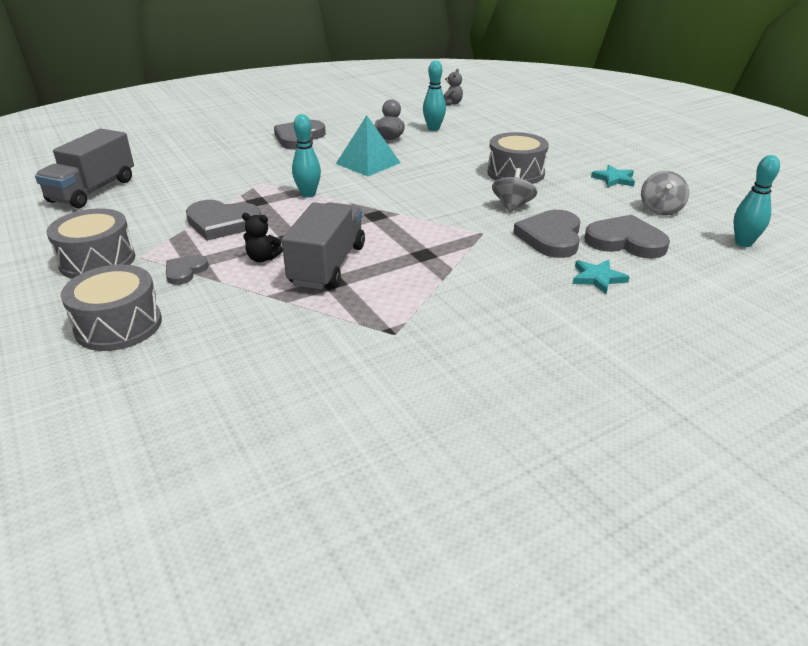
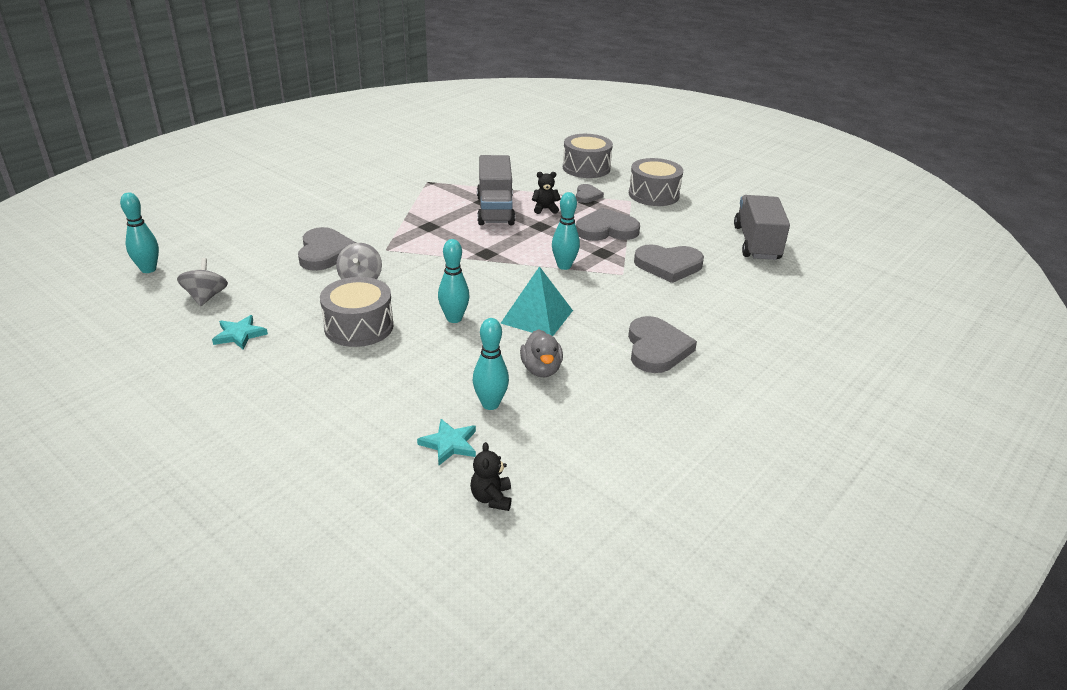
camera: 160 degrees right, 0 degrees up
(436, 169) = (454, 318): none -> turquoise bowling pin
(451, 103) = (491, 498): grey teddy bear -> black teddy bear
(597, 278) = (293, 225): turquoise star -> turquoise star (449, 444)
(625, 241) = (259, 257): grey heart -> grey heart (668, 265)

